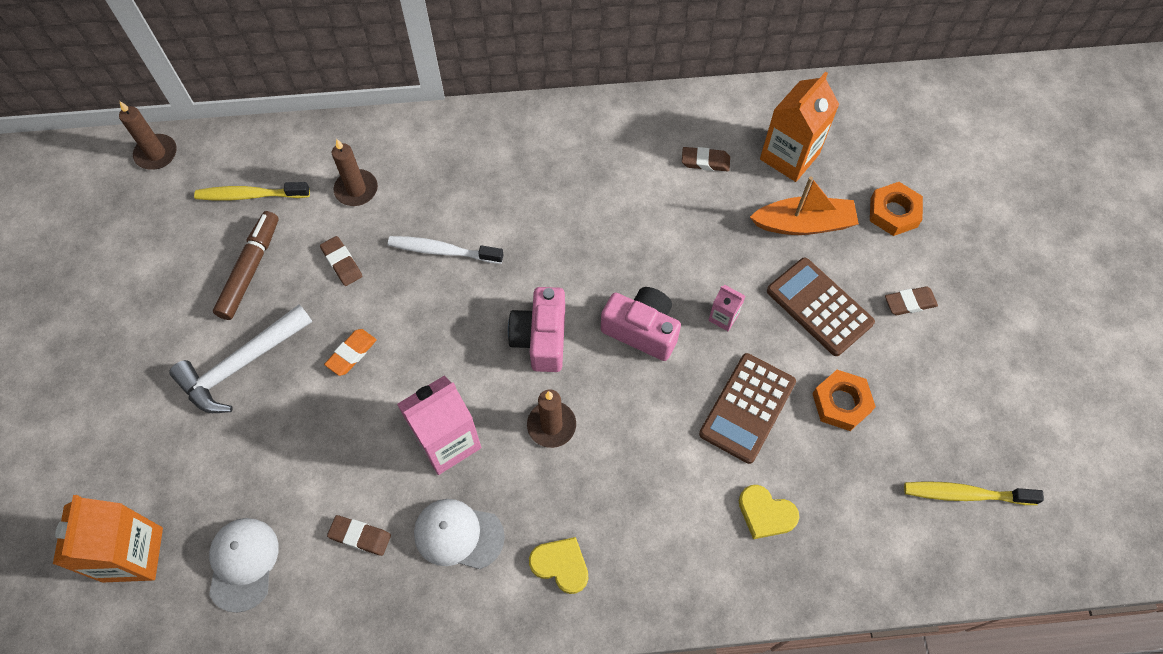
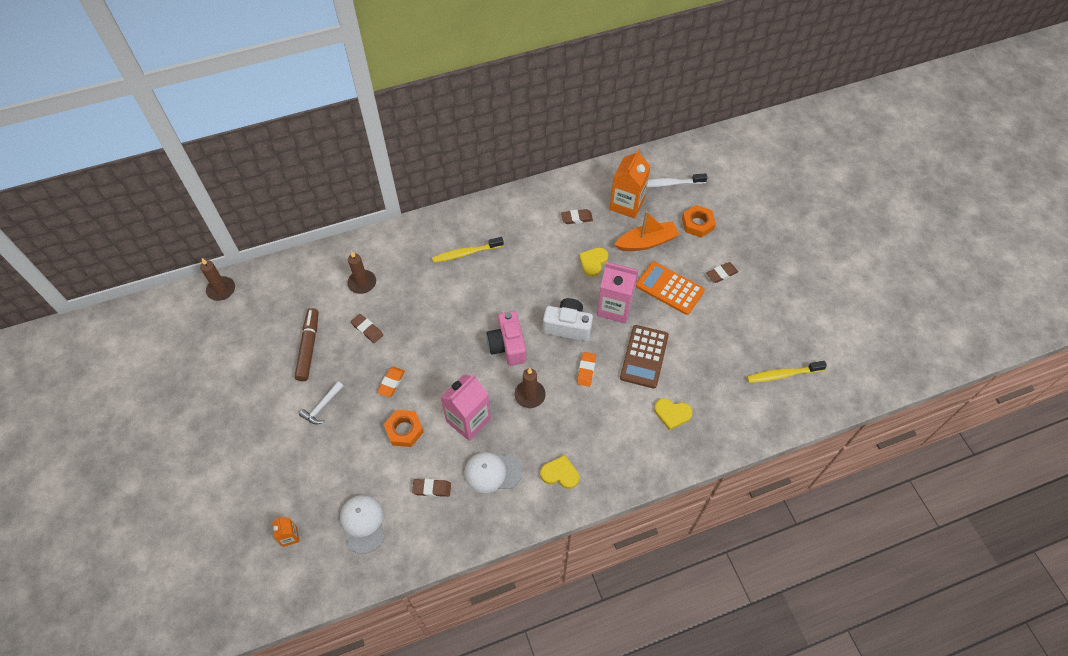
camera: 15 degrees left, 5 degrees down
(133, 554) = (290, 536): orange carton -> orange carton, size x0.48
(241, 365) = (322, 407): white hammer -> white hammer, size x0.54
(250, 195) = (293, 302): yellow toothbrush -> yellow toothbrush (465, 253)
(442, 251) = (429, 308): white toothbrush -> white toothbrush (669, 184)
(642, 330) = (567, 326): pink camera -> white camera
(650, 407) = (586, 370): none -> orange eraser
(711, 237) = (593, 262): none -> yellow heart
(723, 317) = (614, 307): pink carton -> pink carton, size x2.08
(819, 307) = (669, 288): brown calculator -> orange calculator
(841, 403) = (698, 340): orange nut -> orange nut (404, 430)

